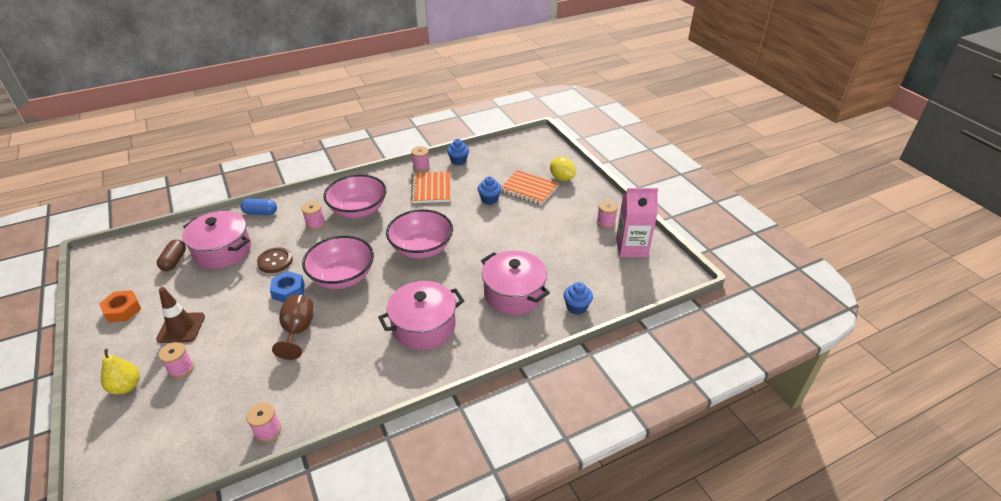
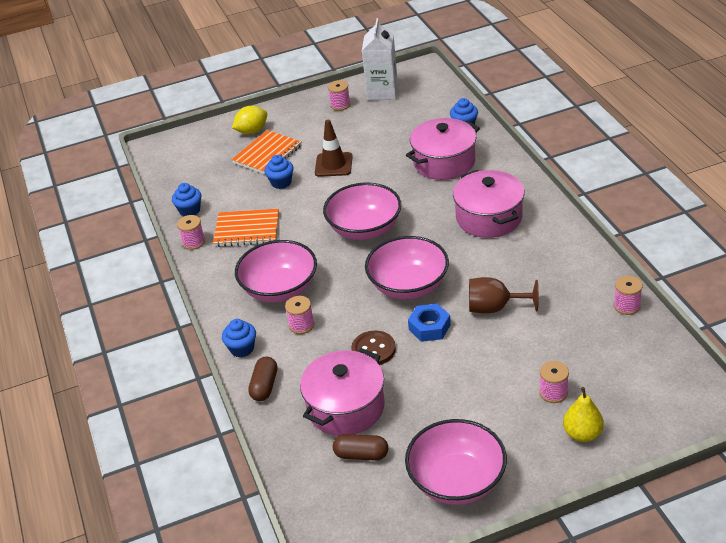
camera: 80 degrees left, 0 degrees up
(122, 310) = (457, 481): orange nut -> pink bowl
(181, 328) = (489, 410): brown traffic cone -> brown traffic cone (333, 165)
(260, 212) = (264, 386): blue capsule -> brown capsule
(301, 199) = (242, 349): none -> blue cupcake
(631, 248) = (382, 92): pink carton -> white carton

